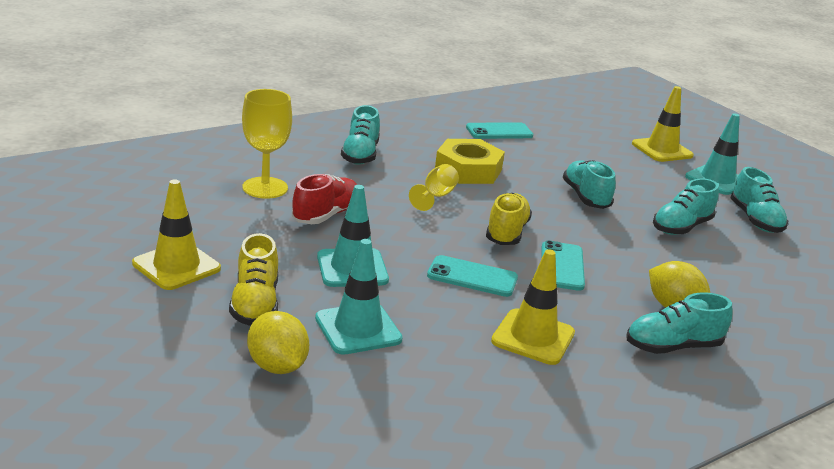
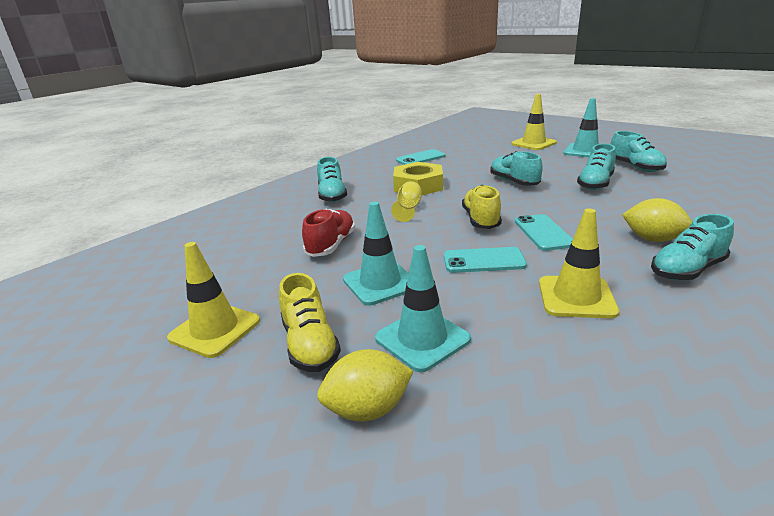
camera: 10 degrees left, 0 degrees up
(265, 188) = (268, 238): yellow goblet -> none
(277, 366) = (368, 409): yellow lemon -> yellow lemon turned 60 degrees counterclockwise

